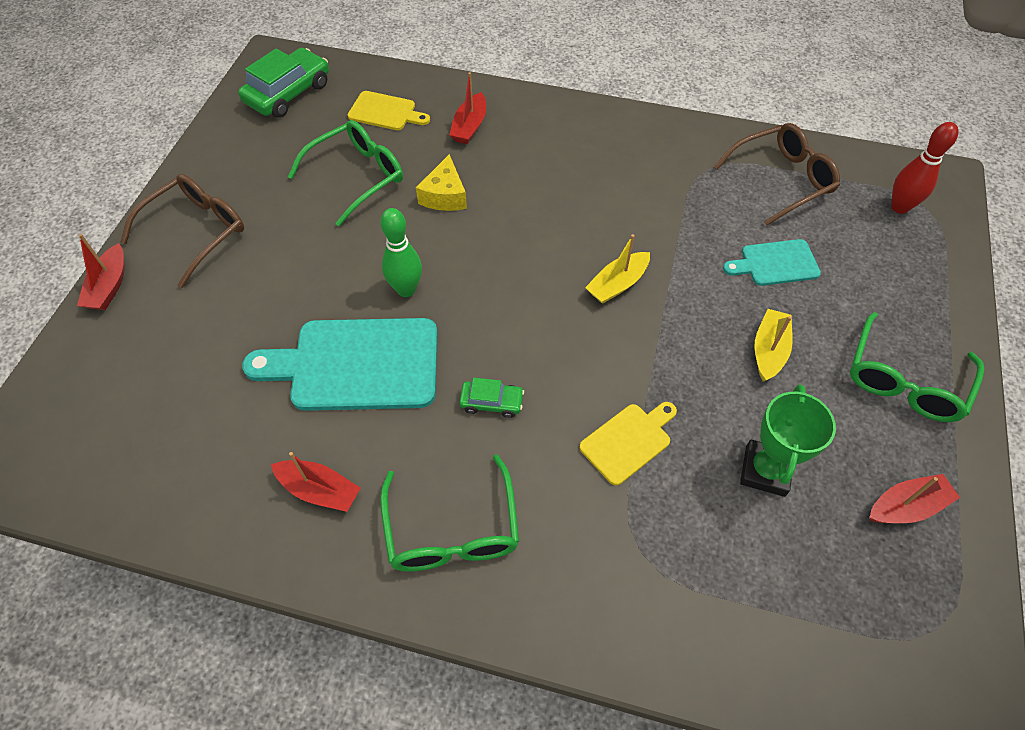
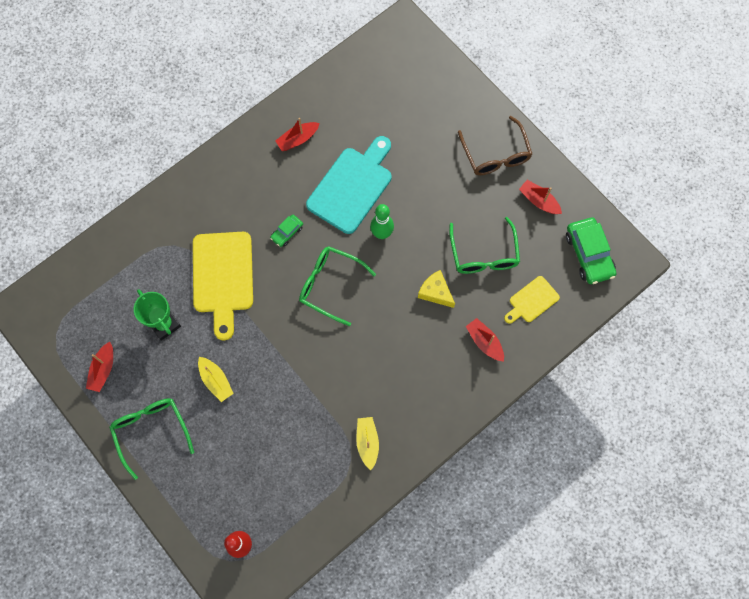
camera: 125 degrees right, 15 degrees up
(109, 286) = (483, 101): red boat -> red boat (539, 201)
(452, 530) = (240, 179): green glasses -> green glasses (330, 285)
(617, 284) = (309, 339): yellow boat -> yellow boat (367, 442)
(628, 441) = (223, 277): yellow cutting board -> yellow cutting board, size x1.89
(775, 263) = (260, 433): turquoise cutting board -> none
(781, 180) = (311, 493): brown glasses -> none

